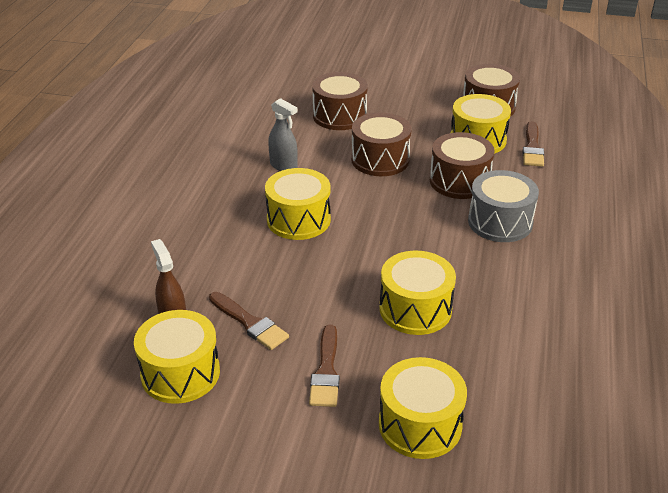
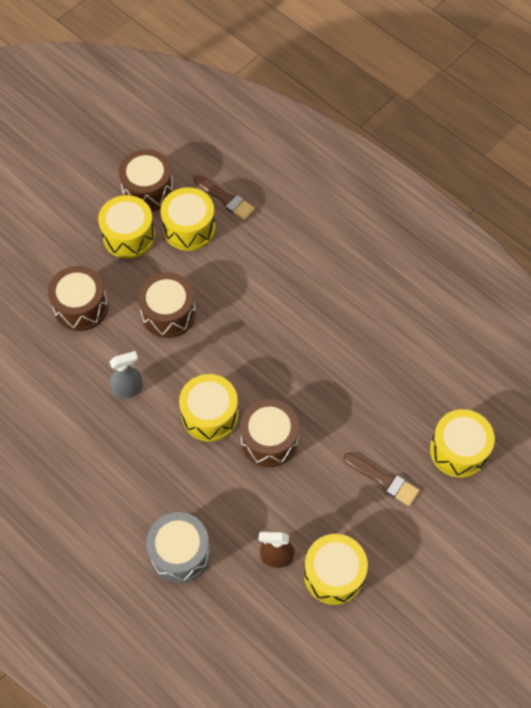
camera: 60 degrees left, 25 degrees up
(250, 323) = (309, 506): brown brush -> none
(415, 309) = (357, 392): yellow drum -> yellow drum (129, 236)
(459, 181) = (234, 276): brown drum -> brown drum (269, 440)
(500, 222) = (300, 281): grey drum -> grey drum (180, 553)

